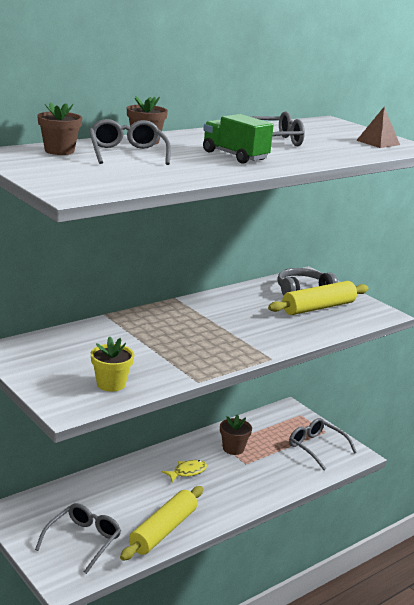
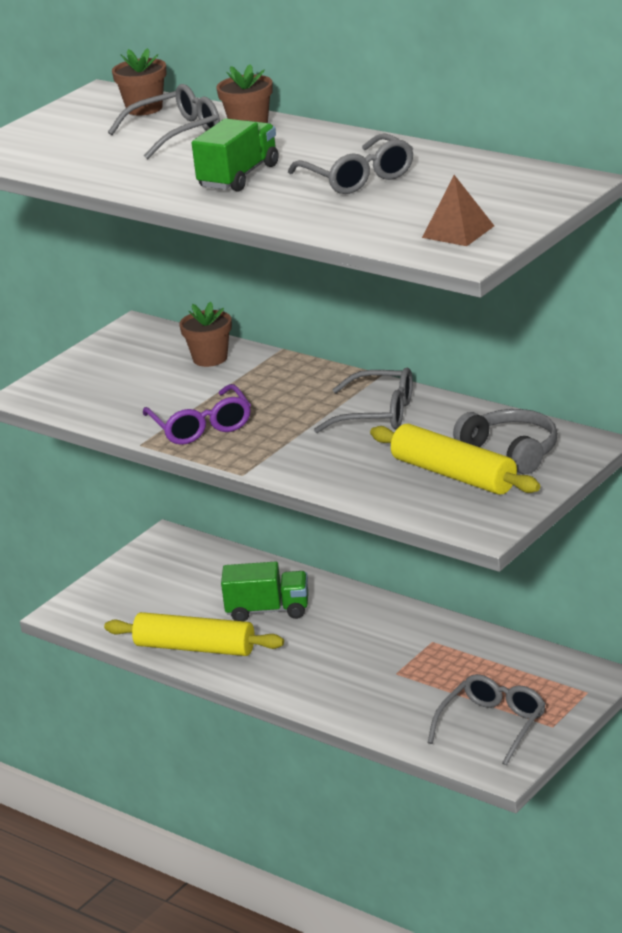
camera: 80 degrees right, 5 degrees up
(83, 541) = (142, 602): grey glasses -> grey glasses (377, 414)
(111, 384) = (97, 401): yellow flower pot -> none
(141, 491) = (268, 610): none -> green truck
(187, 472) = (338, 632): yellow fish -> none
(191, 358) = (201, 426): none -> purple glasses
(233, 448) = (428, 654): brown flower pot -> brown flower pot (210, 358)

